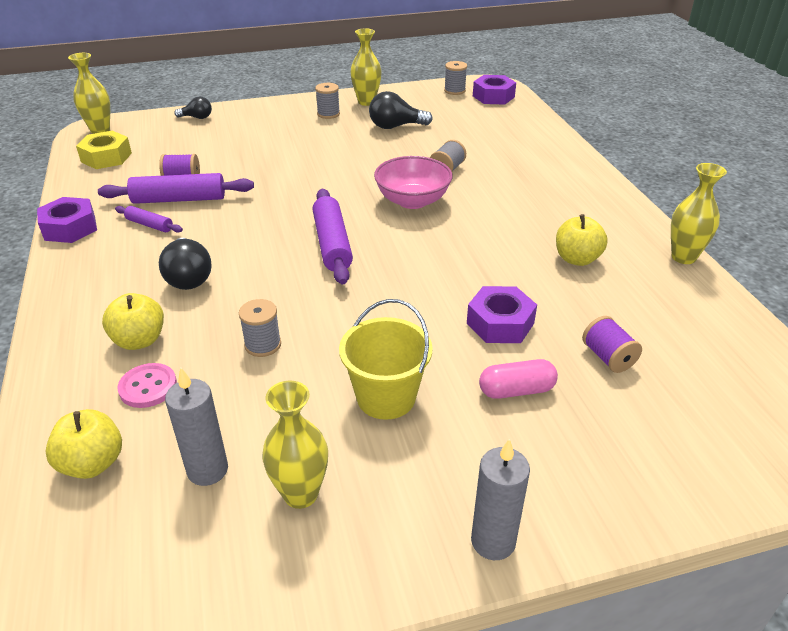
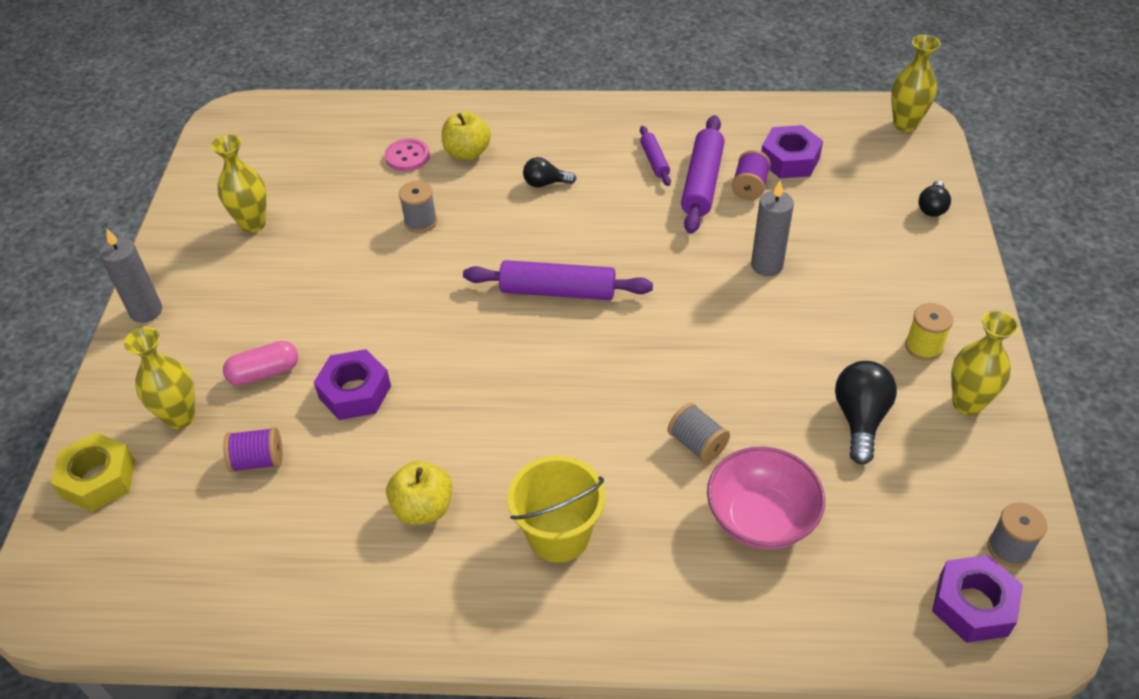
camera: 110 degrees right, 10 degrees up
(70, 228) = (670, 110): purple nut -> purple nut (790, 160)
(92, 463) = (347, 131): yellow apple -> none
(106, 157) = (825, 130): yellow nut -> yellow nut (98, 479)
(149, 225) = (654, 161): purple rolling pin -> purple rolling pin turned 60 degrees counterclockwise
(188, 277) = (545, 183): black light bulb -> black light bulb, size x0.61
(207, 470) = (305, 182): grey candle -> grey candle (767, 265)
(328, 114) = (923, 347): grey spool -> yellow spool
(386, 397) = (312, 286): yellow bucket -> yellow bucket (559, 535)
(412, 201) = (624, 383): pink bowl -> pink bowl (761, 518)
(516, 390) = (264, 373): pink capsule -> pink capsule turned 60 degrees clockwise
(683, 257) = (368, 634): yellow vase -> yellow vase (180, 417)

